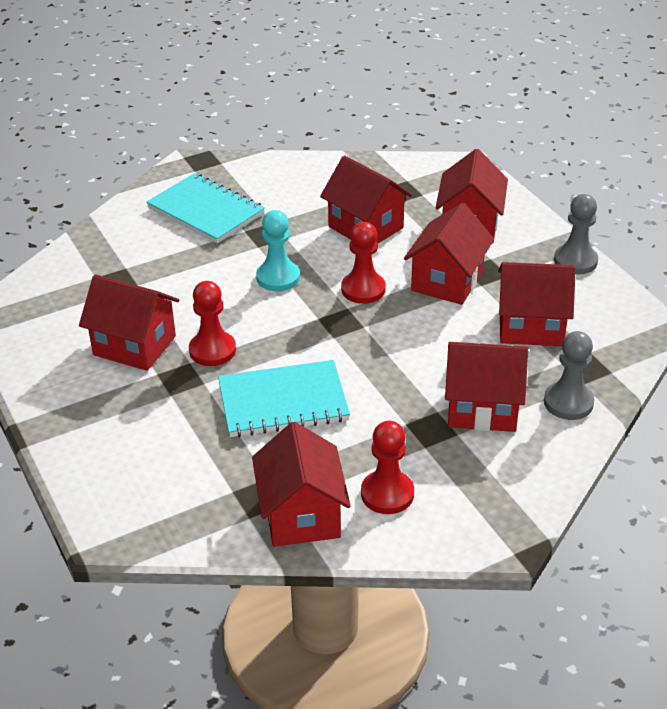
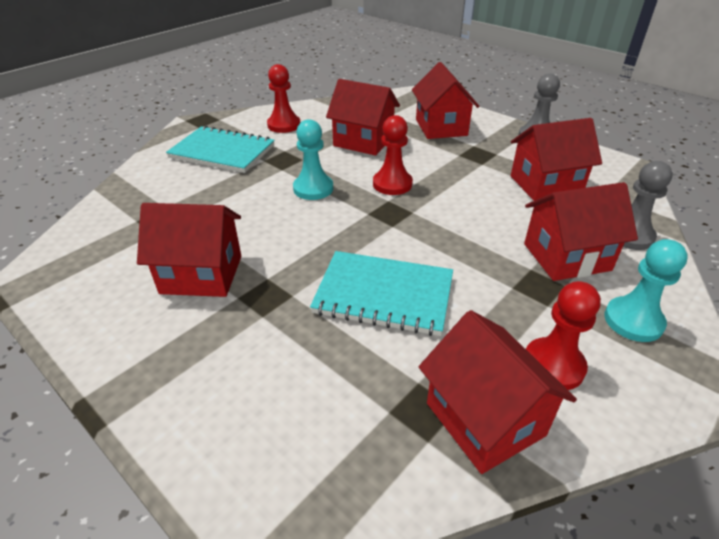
camera: 20 degrees left, 0 degrees up
(212, 350) = (285, 261): red pawn -> red pawn (284, 125)
(283, 402) = (384, 295): turquoise notebook -> turquoise notebook turned 45 degrees clockwise
(447, 281) = (455, 166): red house -> none
(491, 479) = (633, 321): none -> turquoise pawn

